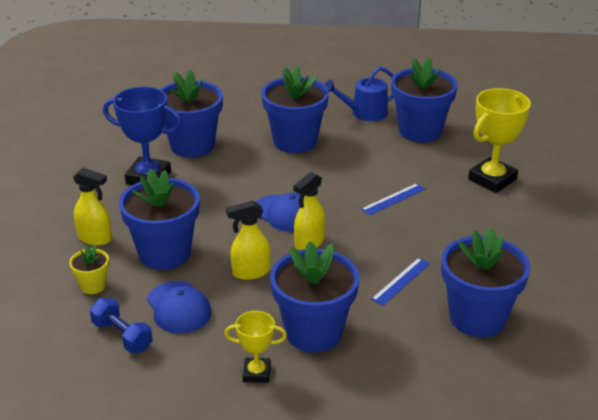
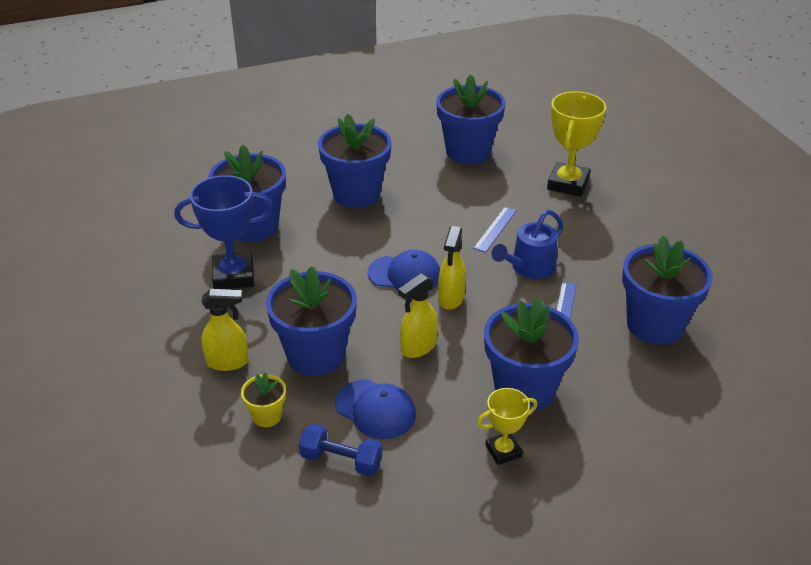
camera: 25 degrees left, 5 degrees up
(364, 113) = (402, 146): blue watering can -> blue watering can (529, 268)

